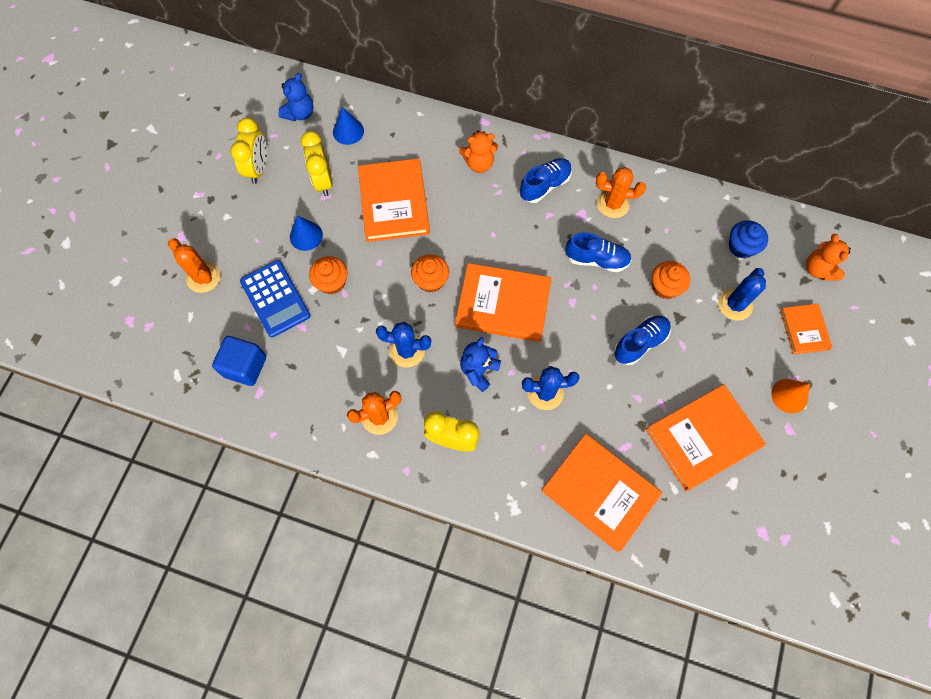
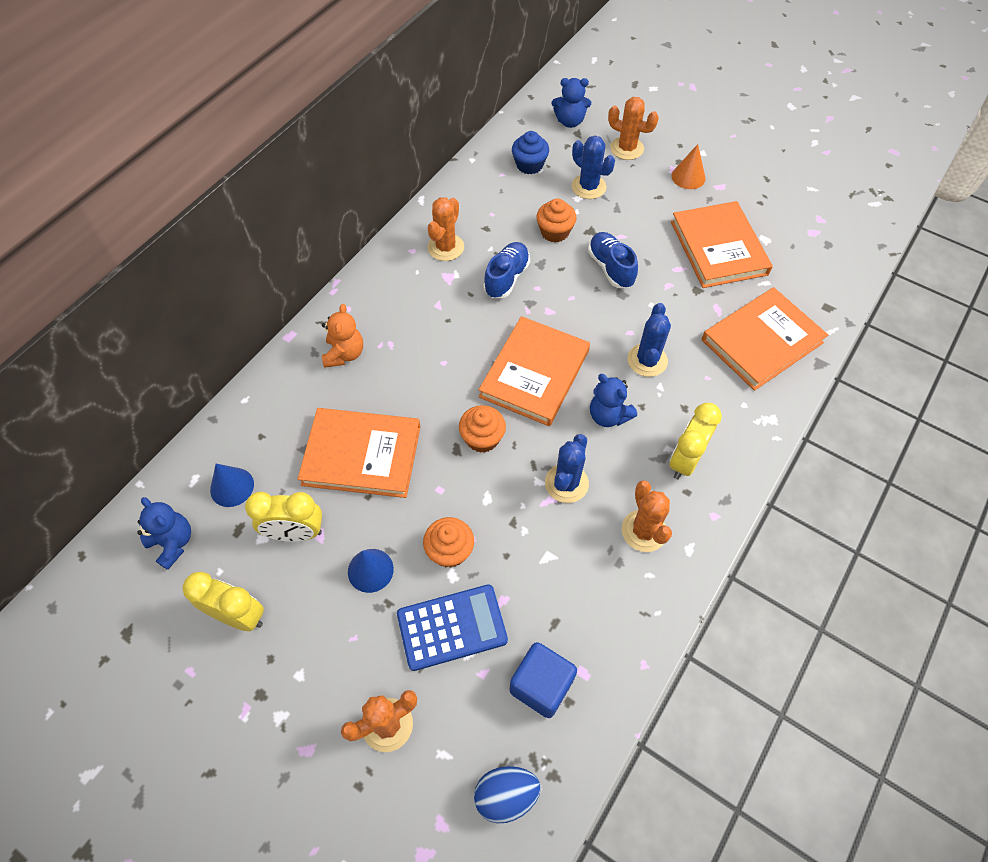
camera: 75 degrees left, 10 degrees down
(170, 360) = (506, 795): none -> blue egg
(545, 185) = (400, 299): blue shoe -> none
(804, 330) = (627, 148): orange book -> orange cactus
(818, 269) = (570, 121): orange teddy bear -> blue teddy bear

